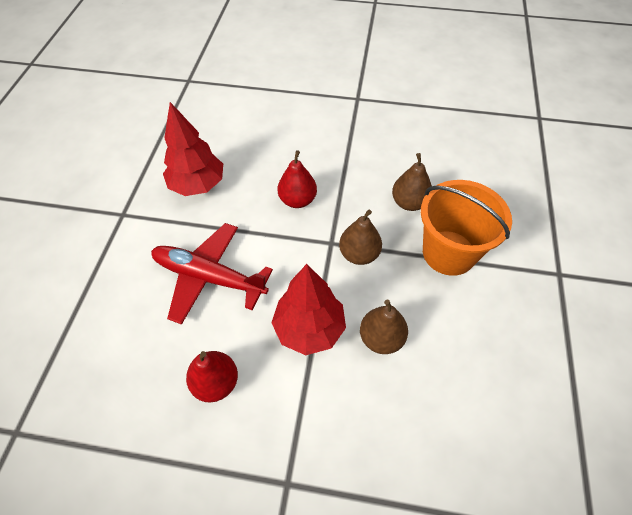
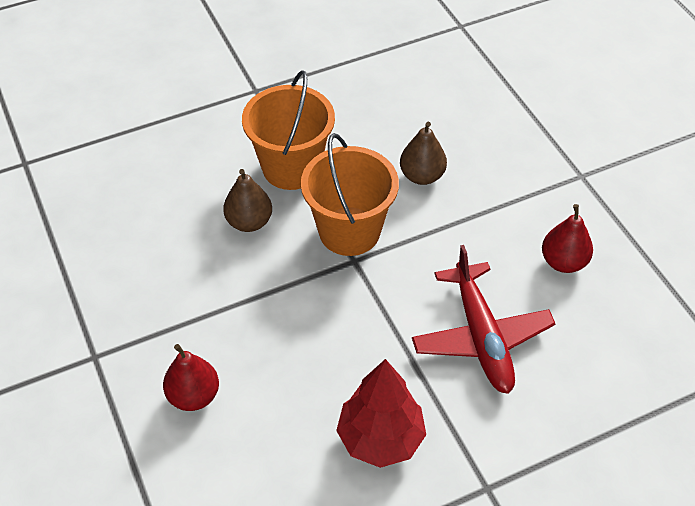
camera: 125 degrees left, 5 degrees down
(297, 200) = (322, 320): red pear -> red pear (194, 395)
(309, 328) = (458, 227): red tree -> none
(359, 254) = (349, 231): brown pear -> orange bucket

